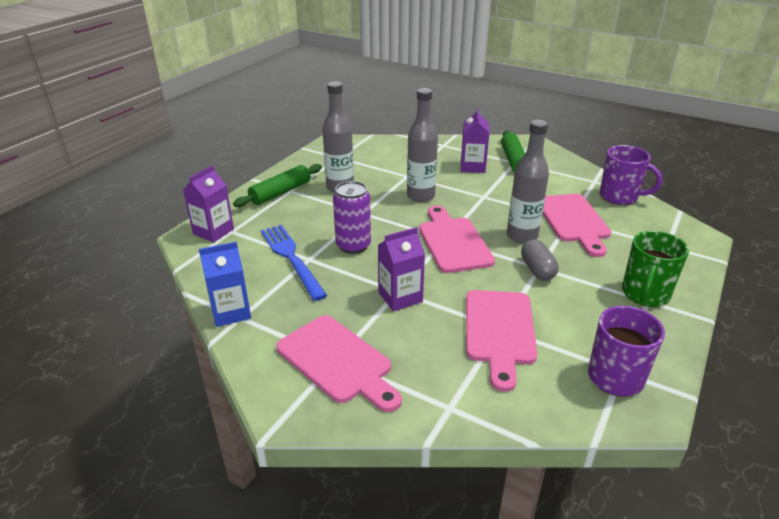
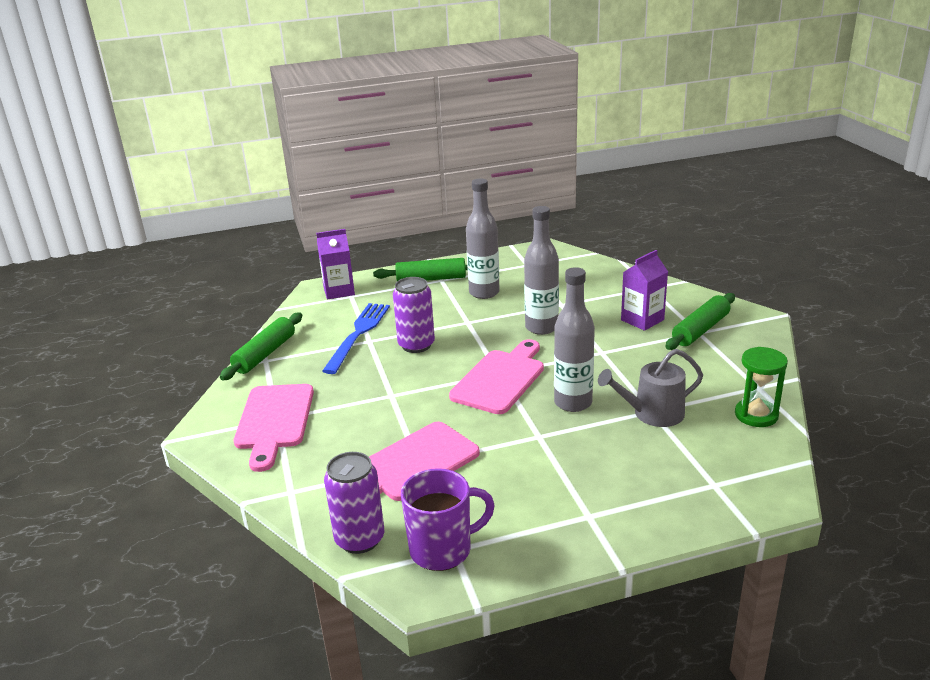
camera: 45 degrees right, 5 degrees down
(231, 312) = (265, 354): blue carton -> green rolling pin
(400, 297) = (385, 400): purple carton -> none
(537, 270) = (532, 437): grey capsule -> none
(558, 407) = (360, 539): none -> purple can
(573, 221) = (653, 414): pink cutting board -> grey watering can
(619, 197) = (756, 415): purple mug -> green hourglass
(645, 294) = (596, 510): green mug -> none

